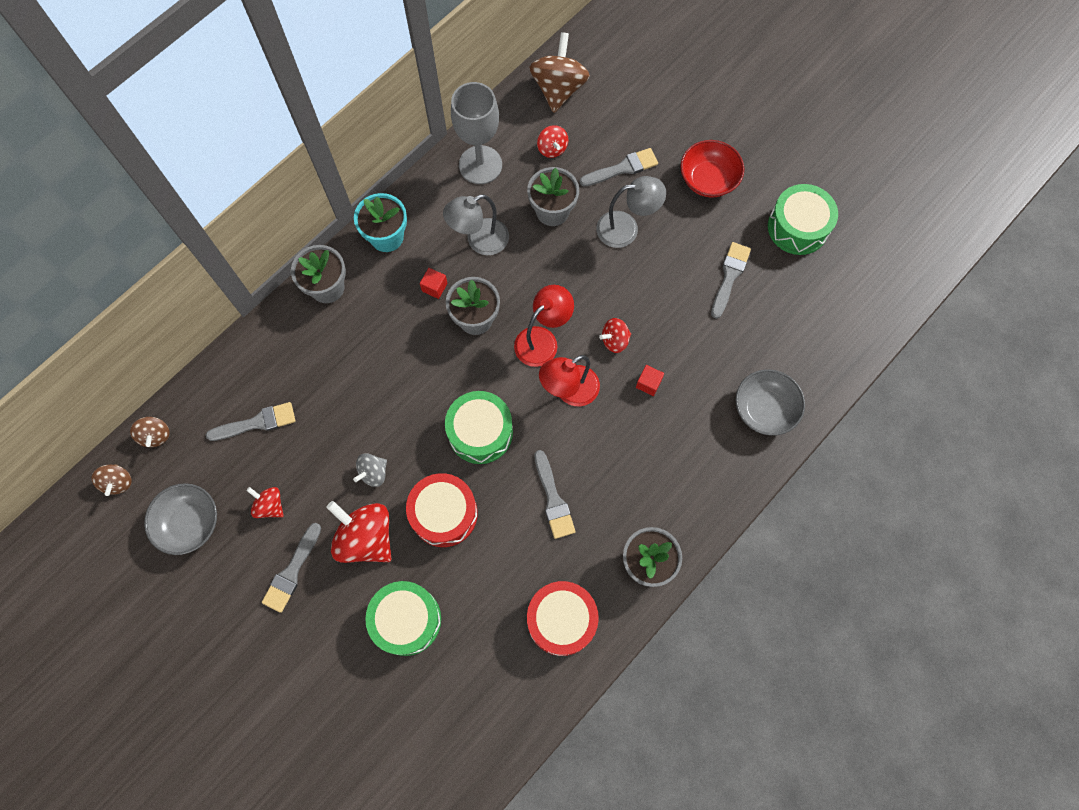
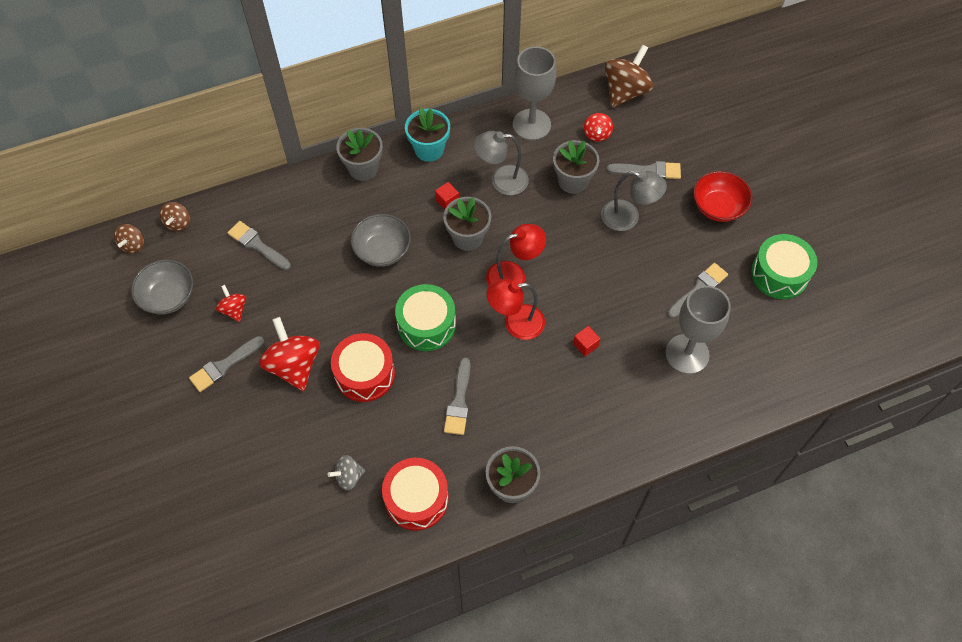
camera: 25 degrees right, 10 degrees down
(257, 423) = (257, 245): grey brush -> grey brush turned 150 degrees counterclockwise
(373, 473) = (326, 319): grey spinning top -> grey spinning top (348, 477)
(406, 620) = (292, 442): green drum -> none
(615, 340) = (574, 300): red spinning top -> none
(749, 349) = (687, 354): none -> grey goblet
(764, 409) = (676, 407): grey bowl -> grey bowl (382, 250)

